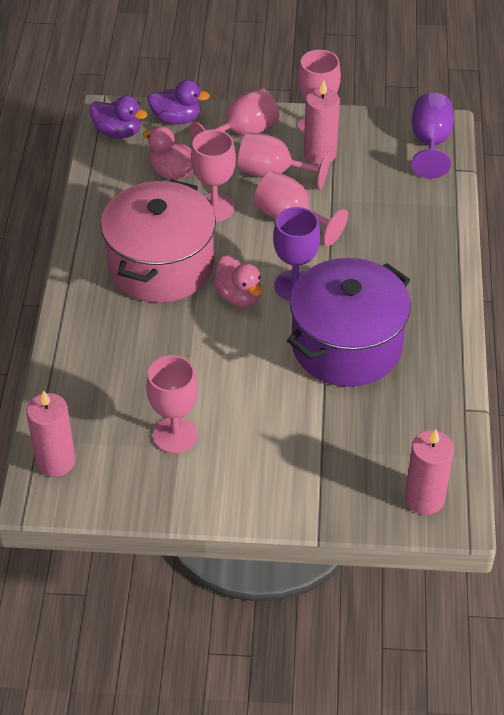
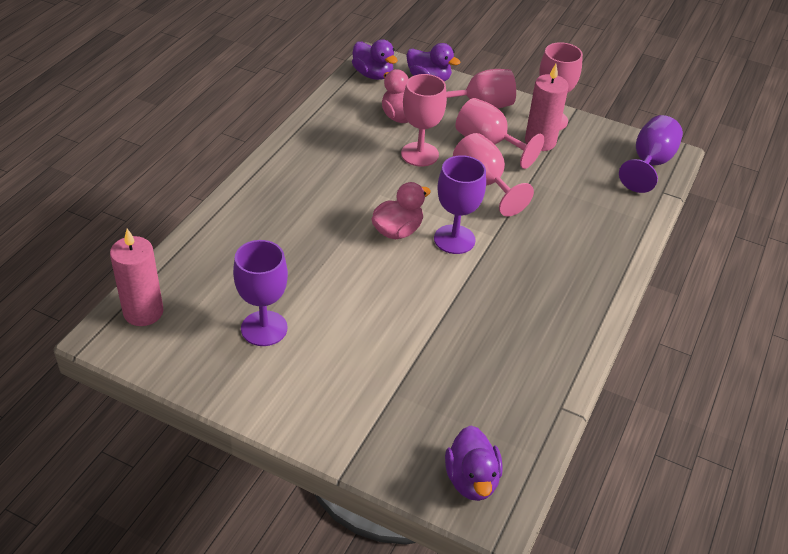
camera: 20 degrees right, 5 degrees down
(161, 265) = (343, 184): pink pot -> none
(175, 435) = (264, 328): pink goblet -> purple goblet
(239, 296) = (397, 231): pink duck -> pink duck turned 120 degrees counterclockwise
(346, 345) = (474, 306): purple pot -> none
(424, 498) = (471, 480): pink candle -> purple duck

